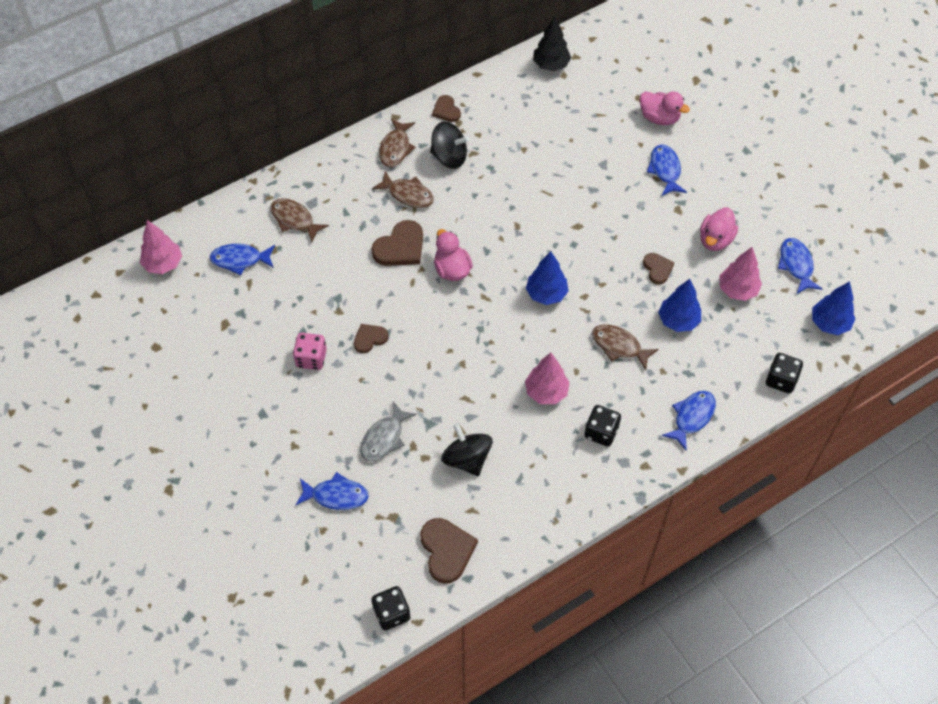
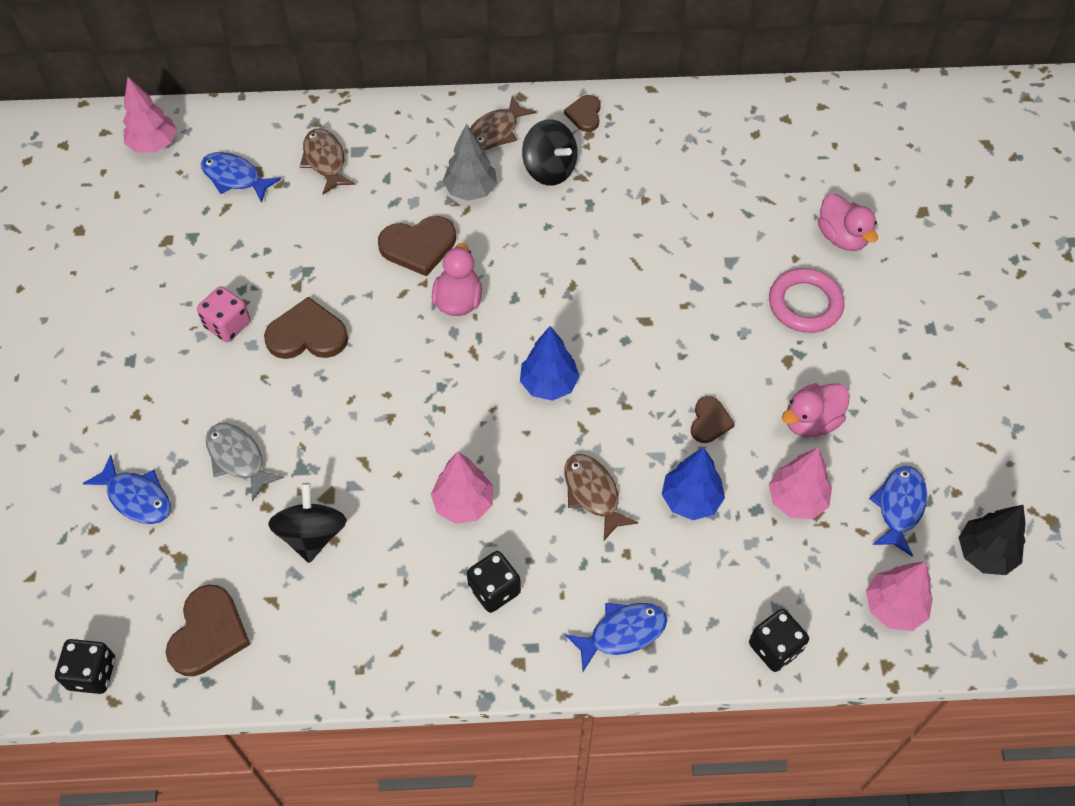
camera: 30 degrees right, 0 degrees up
(369, 339) = (307, 335): brown heart -> brown heart, size x1.67
(384, 438) = (238, 458): grey fish -> grey fish turned 75 degrees clockwise
(408, 194) = (471, 190): brown fish -> grey tree
(551, 65) = (748, 116): black tree -> black tree (985, 554)
(665, 170) = (805, 304): blue fish -> pink ring
(829, 323) = (893, 607): blue tree -> pink tree

